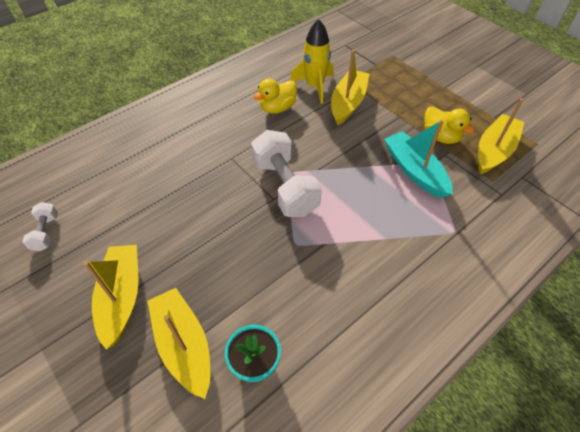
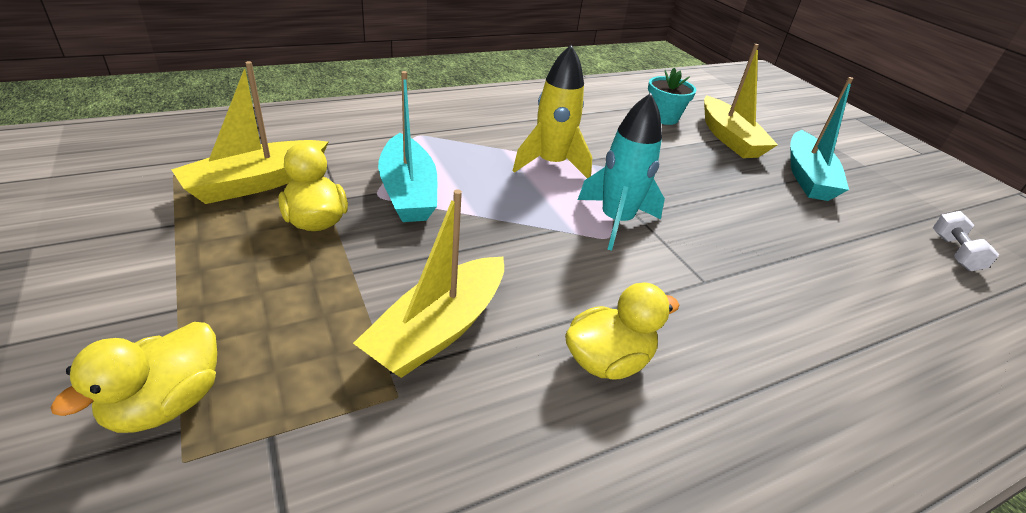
camera: 170 degrees left, 15 degrees down
(122, 297) = (807, 177): yellow boat -> turquoise boat
(285, 186) = (616, 221): white dumbbell -> turquoise rocket
(314, 86) = (496, 400): yellow rocket -> yellow rocket (551, 164)
(412, 64) = (166, 403): none -> yellow duck

